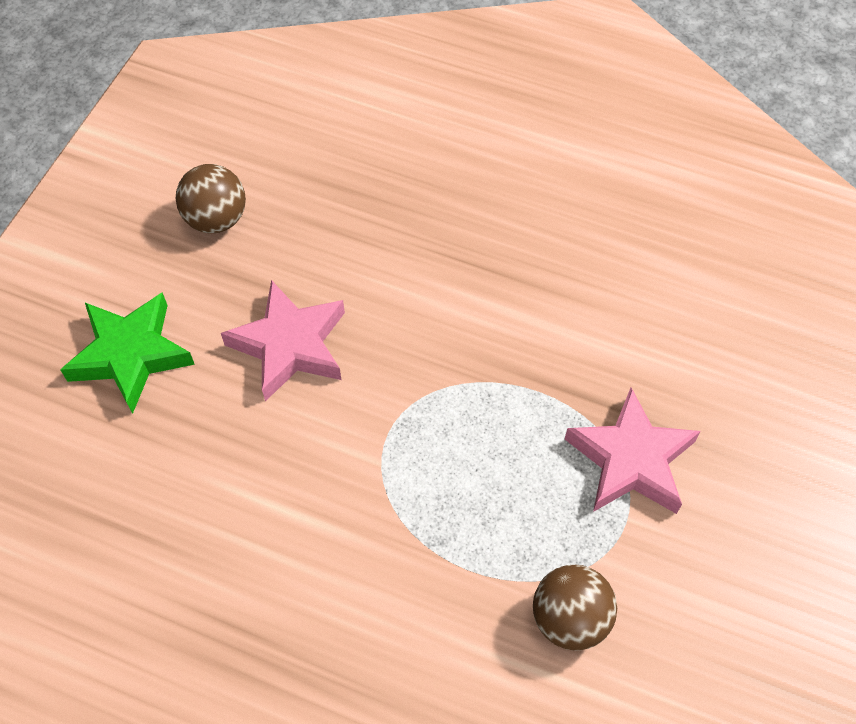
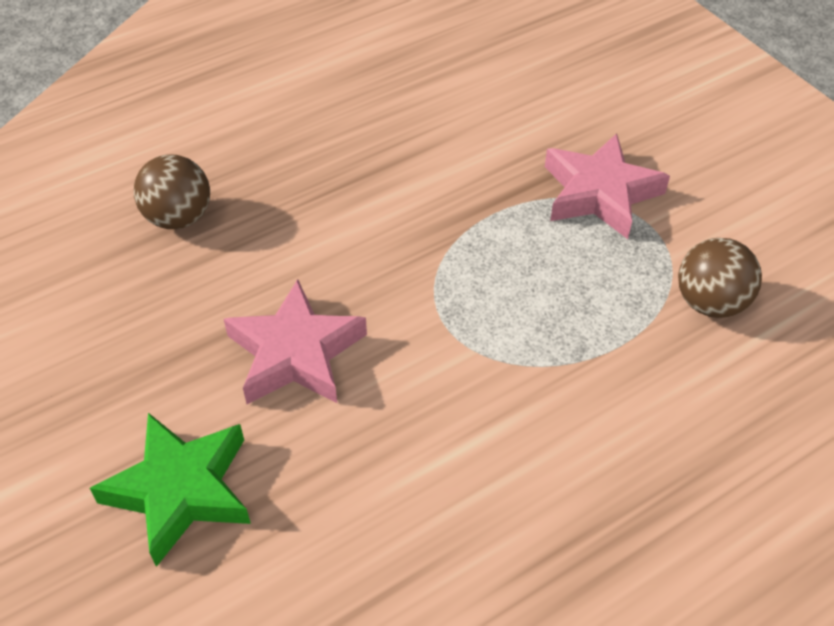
camera: 55 degrees left, 10 degrees down
(216, 219) = (98, 338): brown ball -> brown ball (179, 218)

